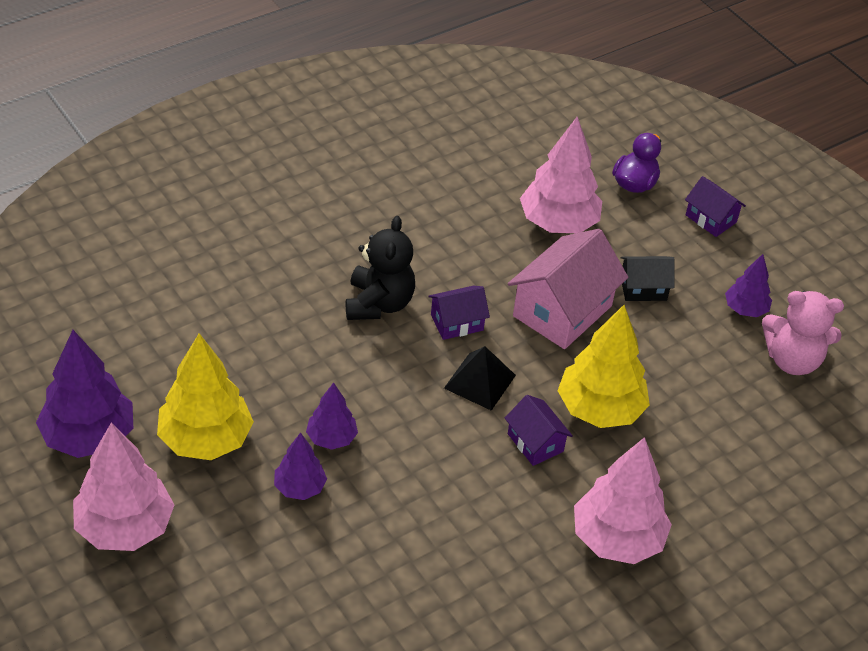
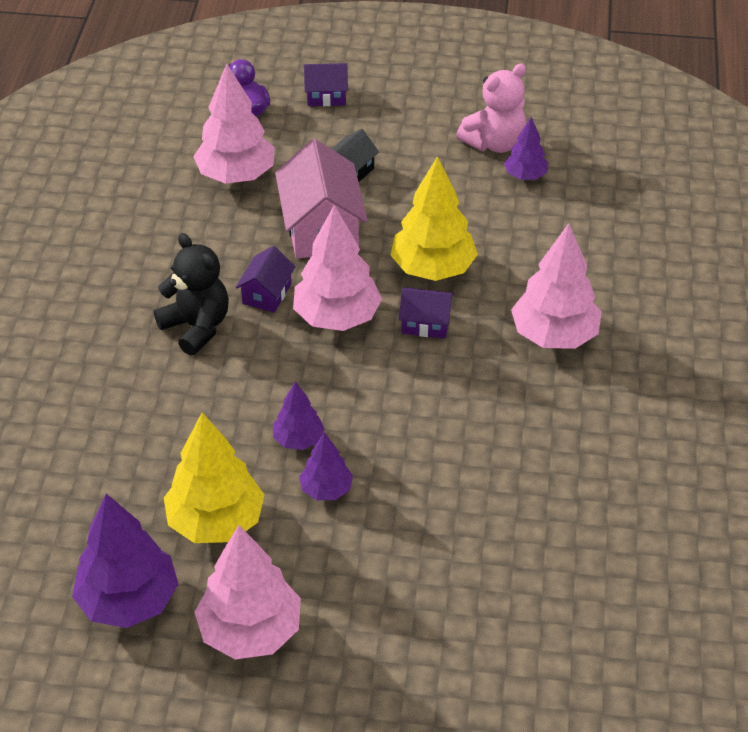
camera: 45 degrees left, 0 degrees up
(480, 381) = (337, 317): black pyramid -> pink tree
(745, 309) = (426, 135): purple tree -> purple tree (525, 176)

